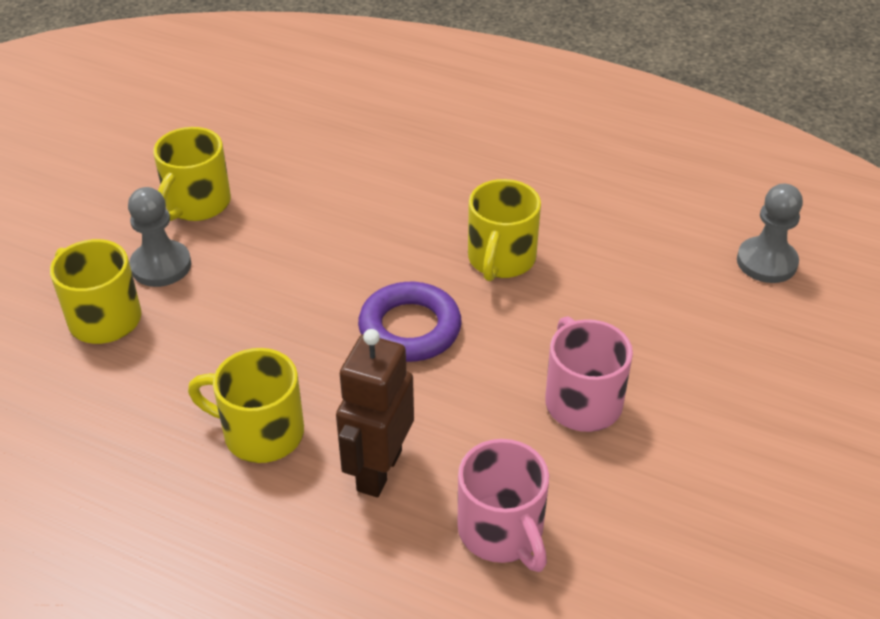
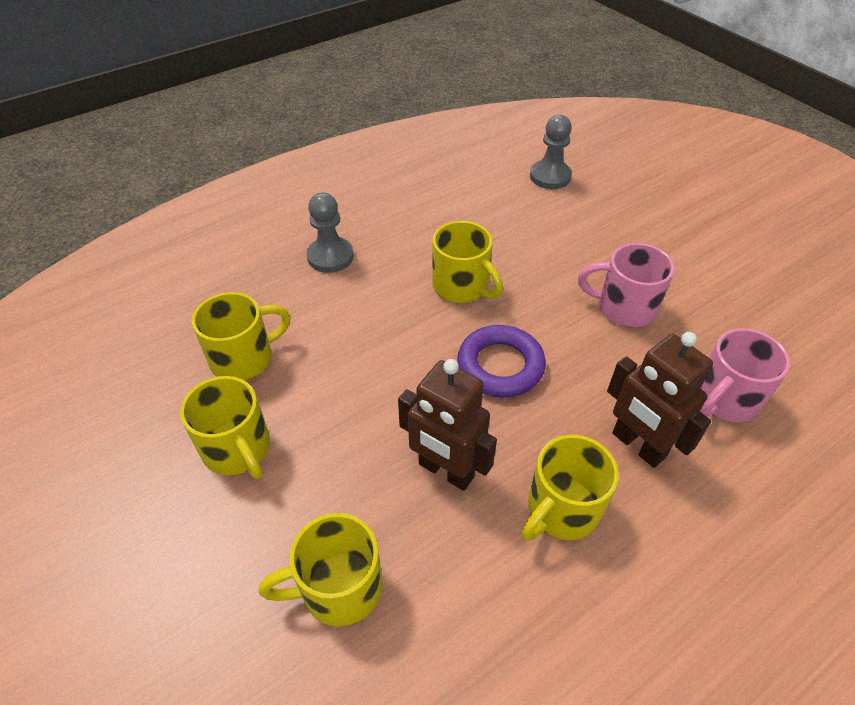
camera: 60 degrees left, 5 degrees up
(161, 266) = (301, 510): grey pawn -> grey pawn (330, 256)
(254, 337) = (445, 471): none -> brown robot
(292, 162) = (244, 358): none -> yellow mug
(502, 532) = (724, 399): pink mug -> pink mug turned 135 degrees clockwise

